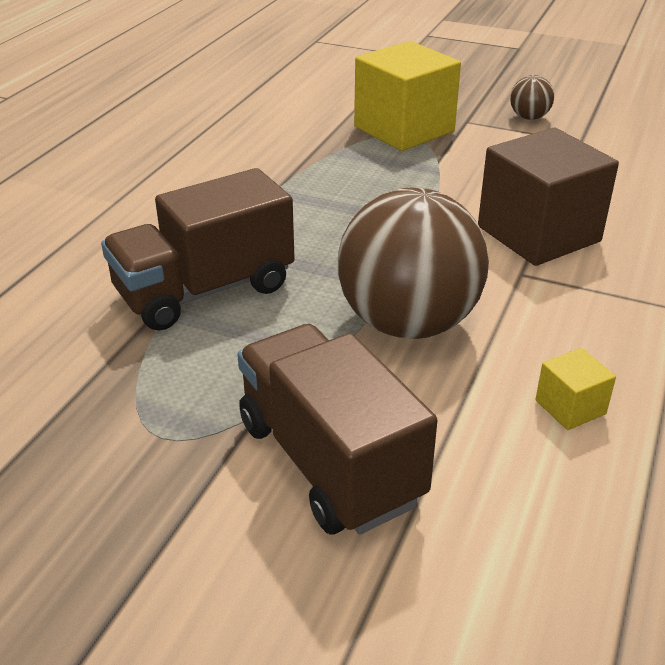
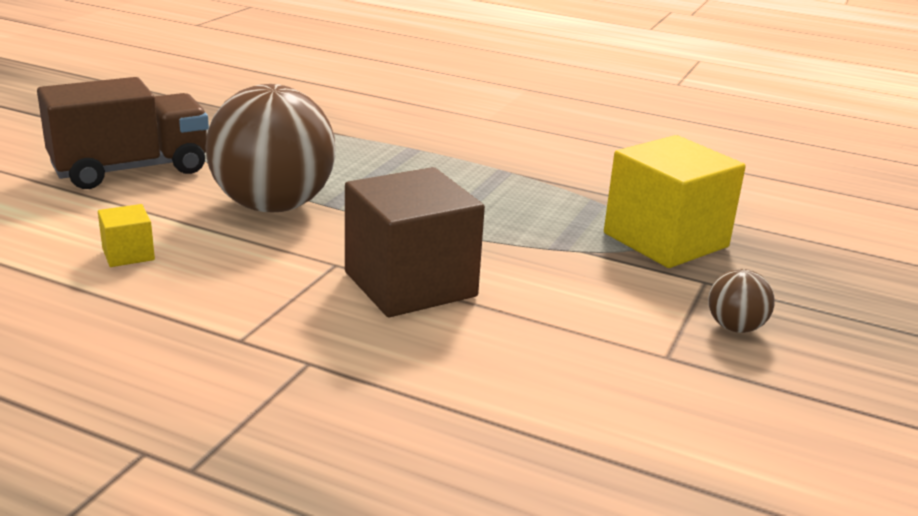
camera: 90 degrees right, 10 degrees down
(205, 291) = (345, 143): brown truck -> none

